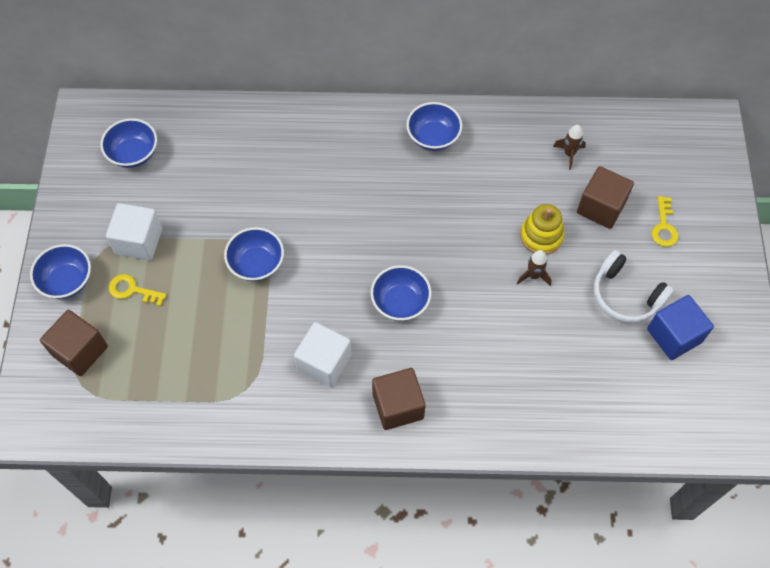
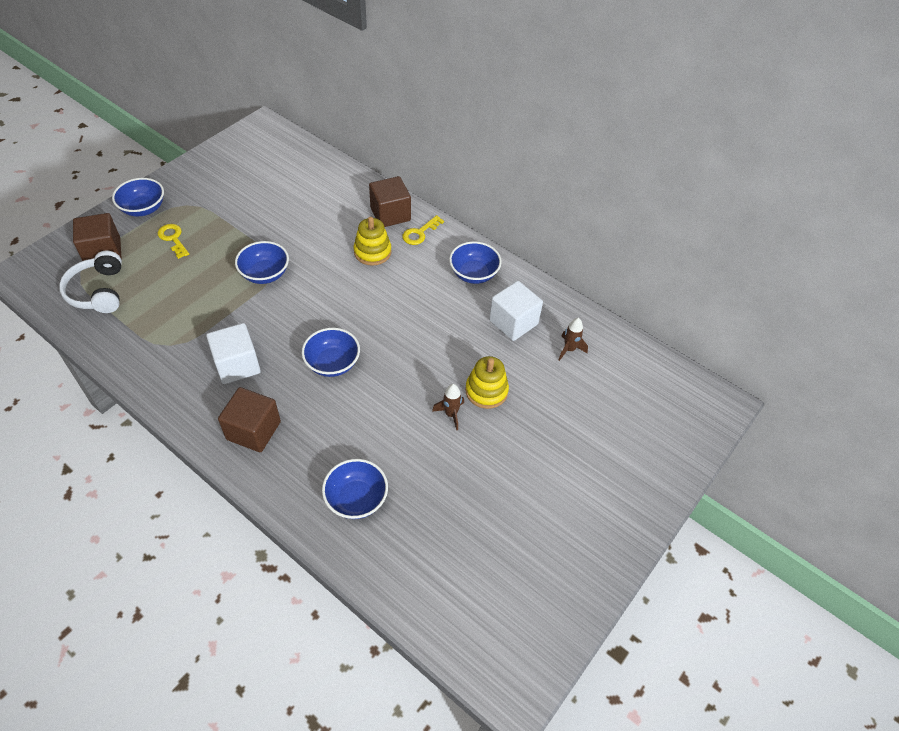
camera: 35 degrees right, 10 degrees down
(133, 153) = (264, 164): blue bowl -> blue bowl (356, 499)
(139, 241) = (210, 214): white cube -> white cube (513, 322)
(328, 175) = (372, 252): none -> yellow stacking toy
(601, 207) = (557, 403): brown cube -> brown cube (390, 214)
(625, 295) = (511, 481): white headphones -> white headphones (98, 291)
(664, 227) = (598, 452): yellow key -> yellow key (420, 233)
(674, 335) = (522, 541): blue cube -> none

